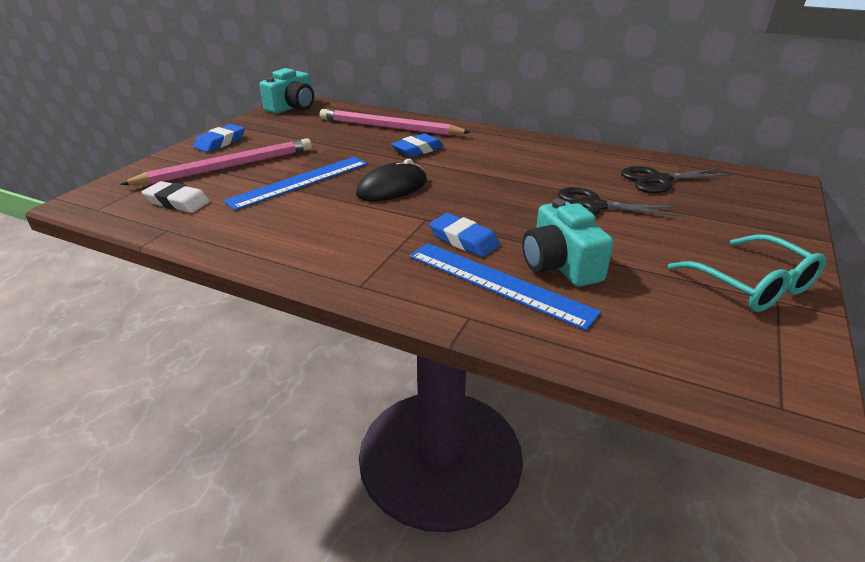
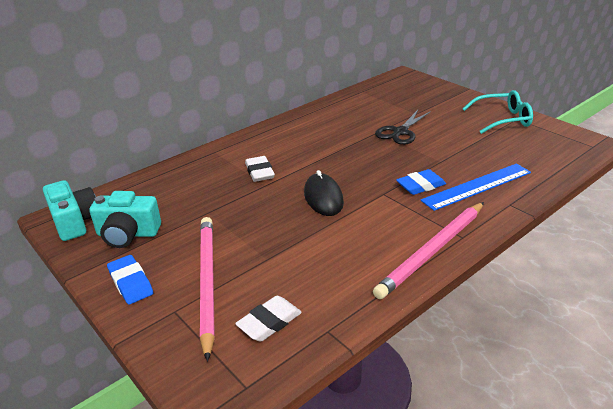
camera: 65 degrees left, 0 degrees up
(299, 182) = (278, 241): blue ruler -> none
(389, 127) = (196, 176): pink pencil -> pink pencil (432, 251)
(418, 150) = (259, 172): blue eraser -> white eraser
(560, 265) = (464, 162): turquoise camera -> turquoise camera (128, 234)
(659, 180) = (379, 103): black scissors -> none

